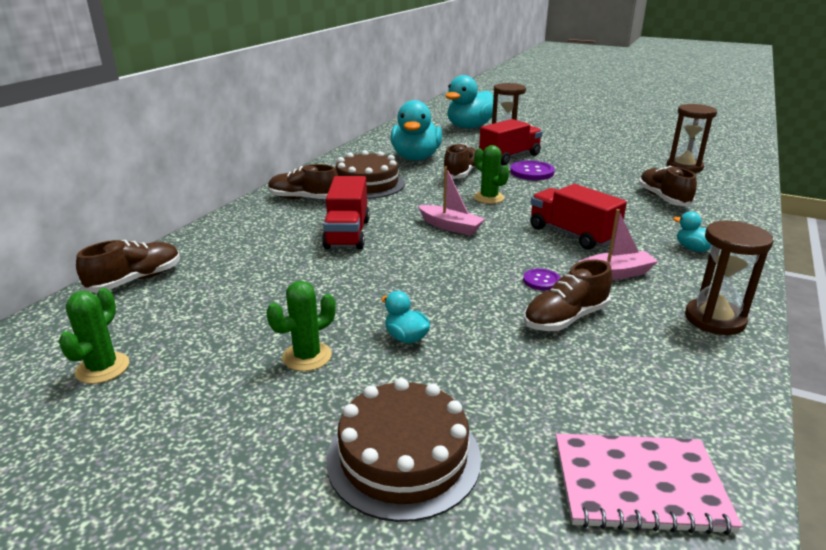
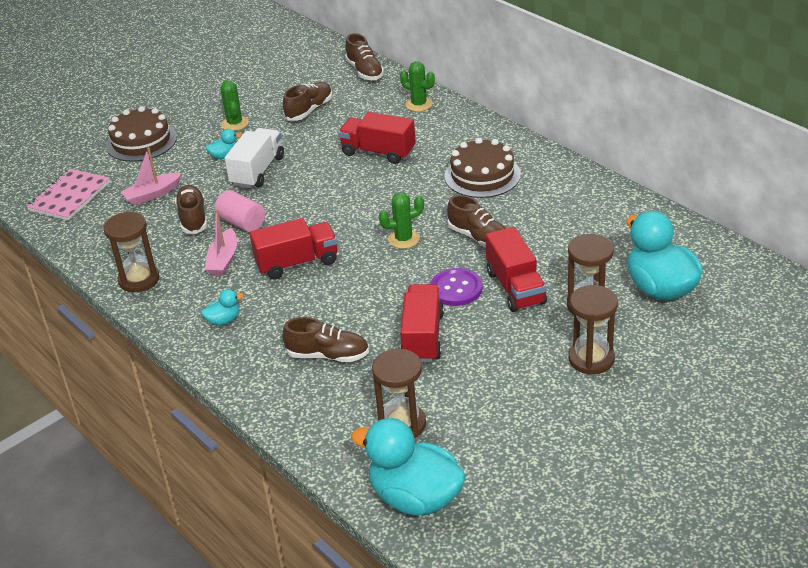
camera: 115 degrees right, 10 degrees up
(102, 368) = (274, 68): green cactus -> green cactus (419, 104)
(304, 199) = (465, 138): brown shoe -> brown shoe (309, 110)
(416, 158) = (547, 218): turquoise duck -> turquoise duck (415, 497)
(428, 299) = (257, 171): none -> white truck
(450, 226) = (357, 203): pink boat -> pink boat (152, 195)
(541, 281) = (242, 223): purple button -> pink cylinder
(554, 134) = (591, 359): none -> brown hourglass
(597, 174) = (423, 337): none -> red truck

